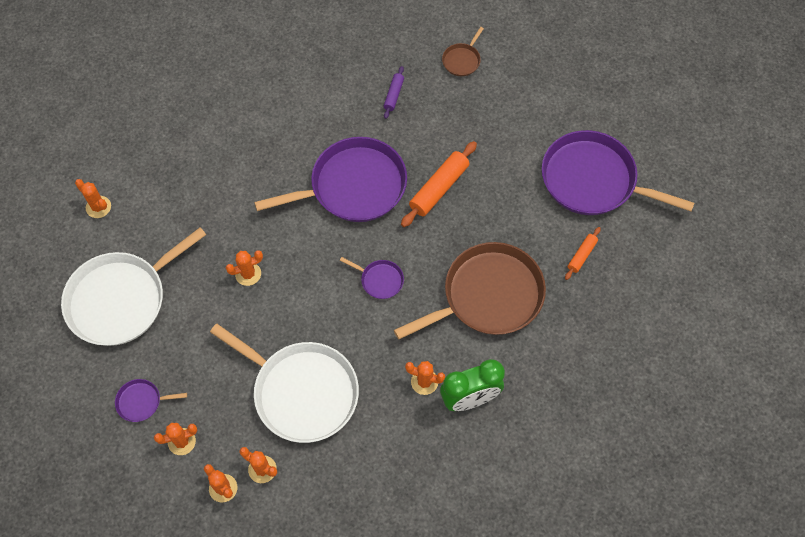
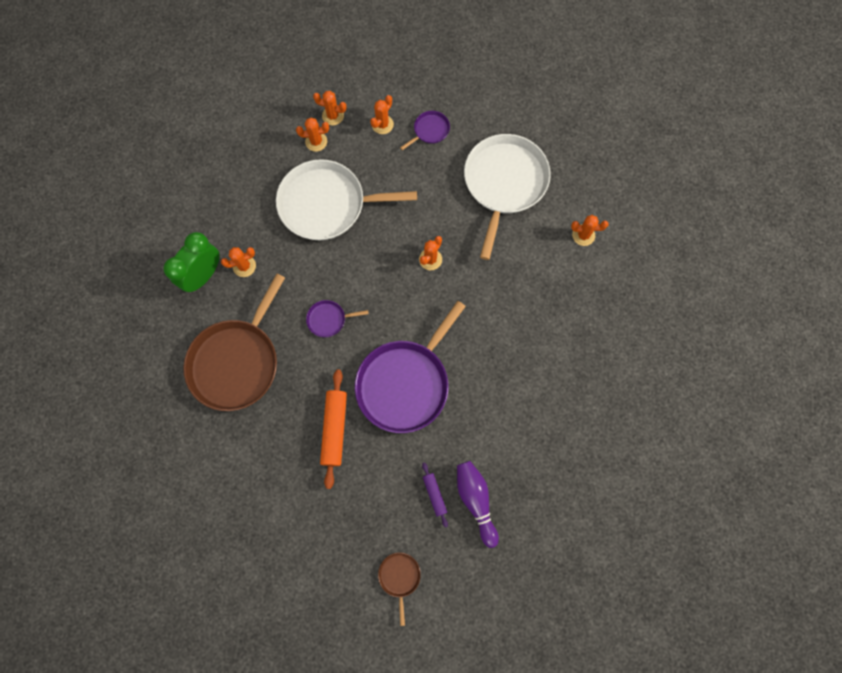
camera: 145 degrees right, 10 degrees up
(365, 72) = (476, 500): none -> purple bowling pin
(581, 255) = (180, 447): orange rolling pin -> none
(593, 180) = (207, 528): purple pan -> none

